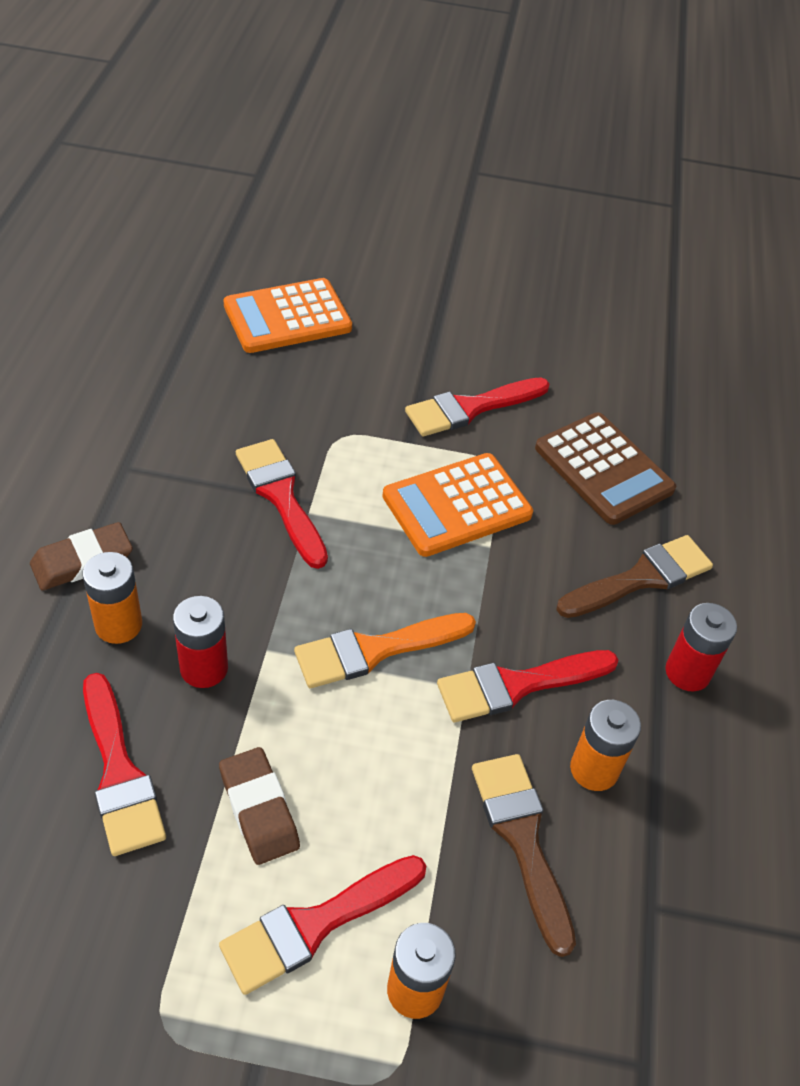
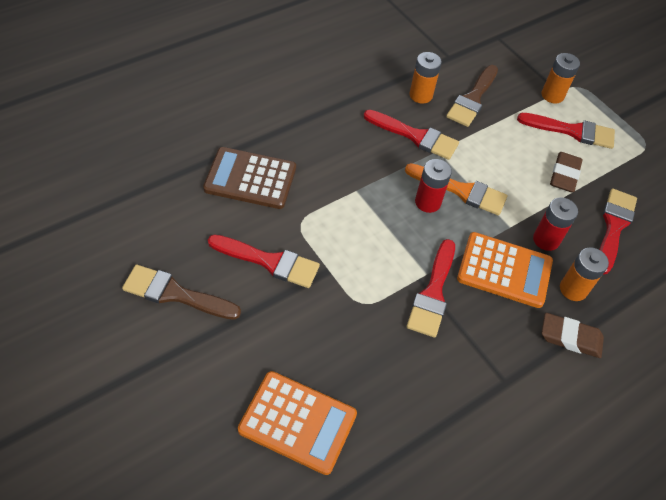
camera: 135 degrees left, 5 degrees up
(457, 505) = (347, 219): orange calculator -> orange calculator (504, 270)
(603, 469) = (250, 178): brown calculator -> brown calculator turned 90 degrees counterclockwise
(641, 578) = (307, 129): brown brush -> brown brush (175, 294)
(687, 672) = (341, 91): red battery -> red battery (427, 202)

